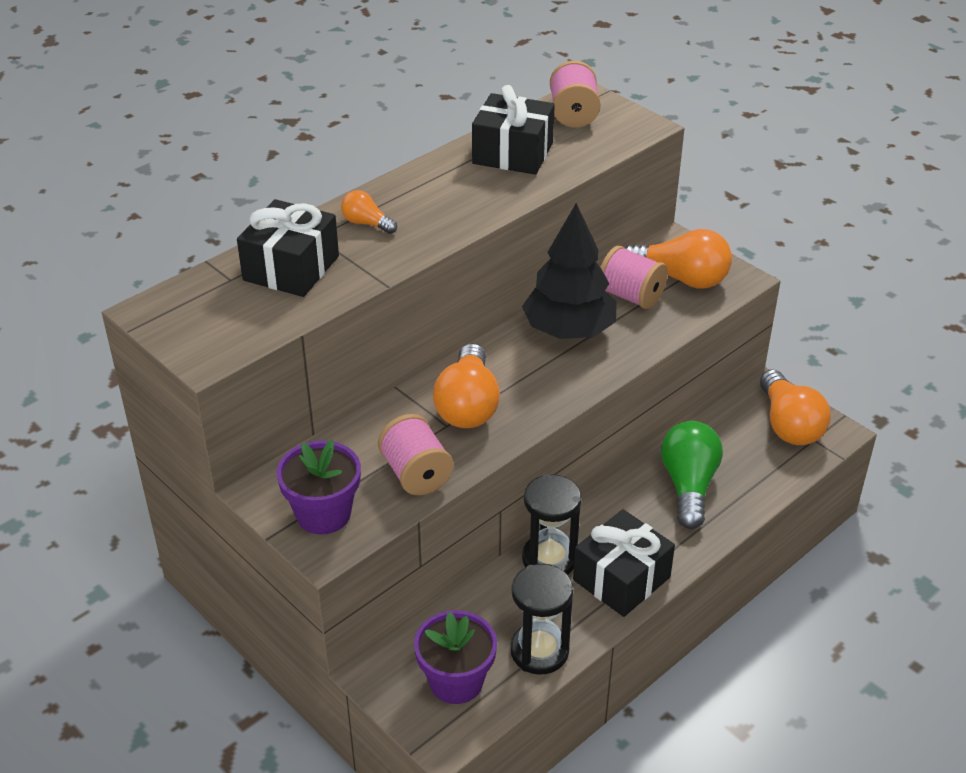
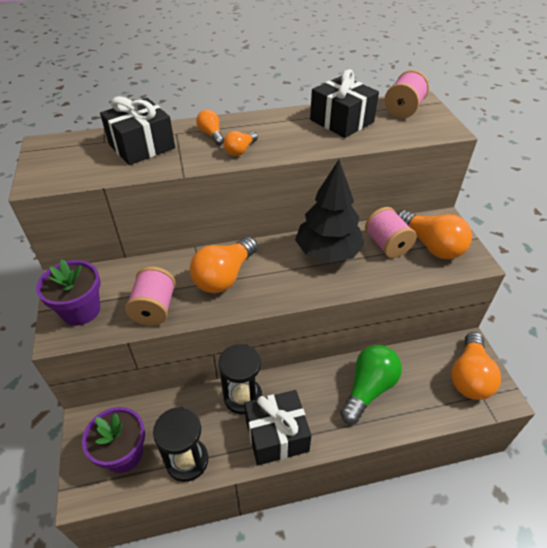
camera: 30 degrees right, 5 degrees up
(425, 231) = (240, 150): none -> orange light bulb

